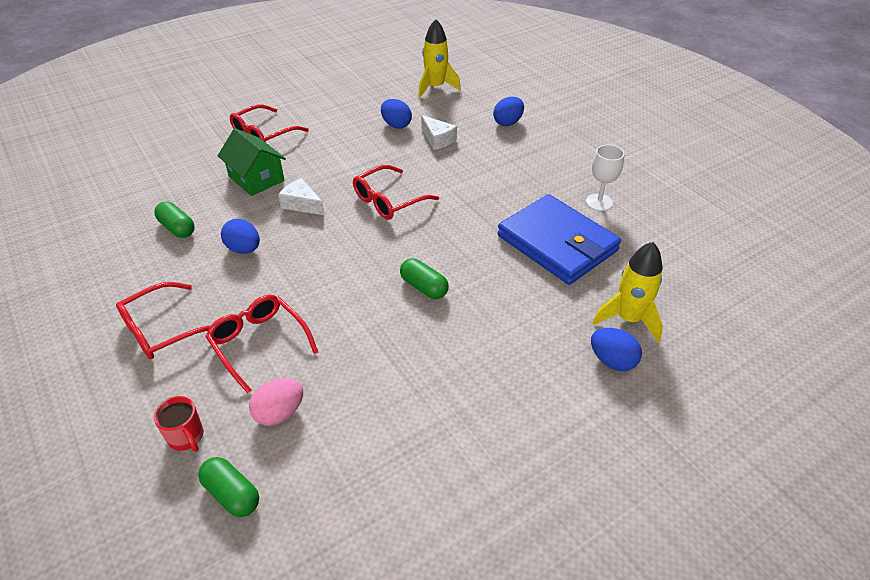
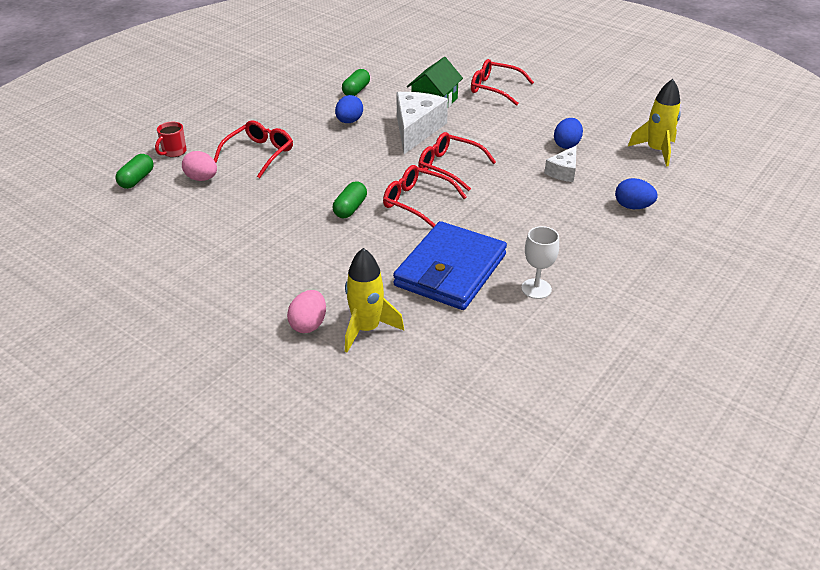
camera: 70 degrees right, 5 degrees down
(162, 329) = (257, 117): red glasses -> red glasses (417, 202)
(302, 204) = (416, 130): white cheese -> white cheese, size x1.83
(612, 361) = (308, 324): blue egg -> pink egg

